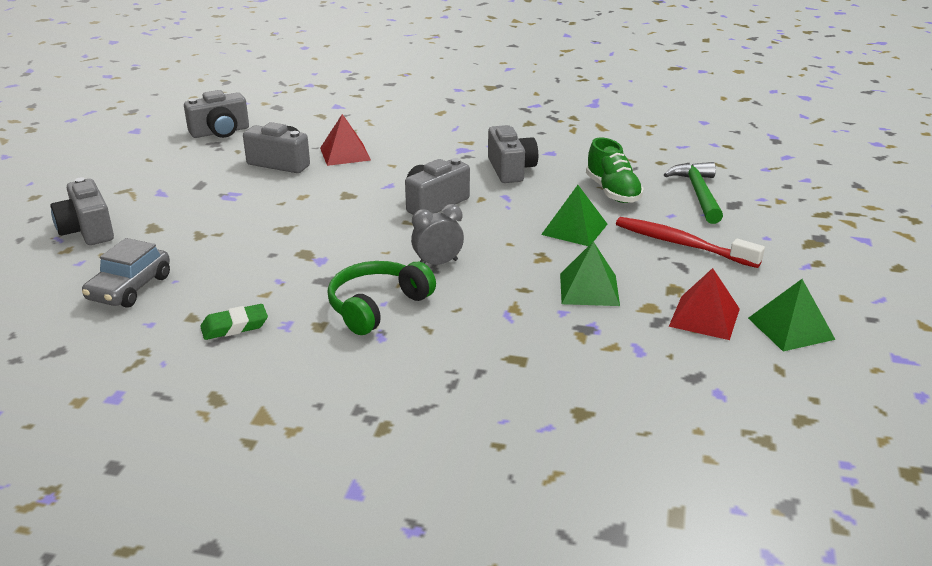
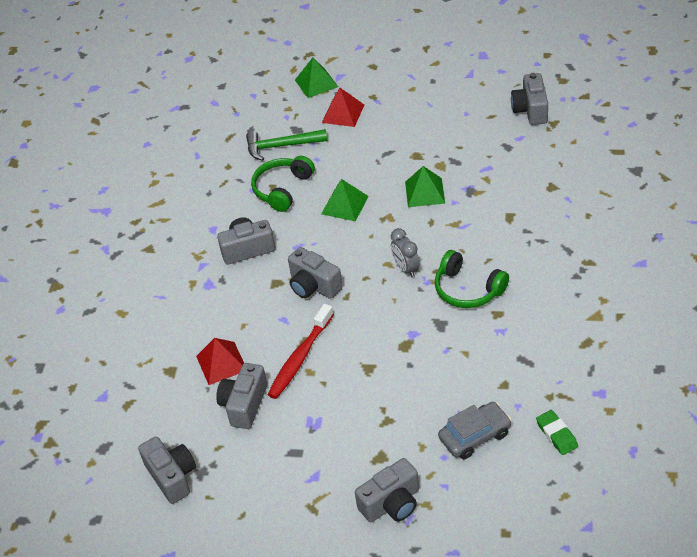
camera: 90 degrees left, 15 degrees up
(129, 288) = (475, 436): grey car -> grey car turned 45 degrees counterclockwise
(234, 326) = (509, 357): green eraser -> green eraser (556, 434)
(612, 192) = (283, 189): green shoe -> green headphones
(681, 244) = (358, 153): red toothbrush -> red toothbrush (300, 358)
(704, 317) = (446, 143): red pyramid -> red pyramid (343, 113)
(790, 328) = (450, 110): green pyramid -> green pyramid (316, 83)
(803, 417) = (530, 110): none -> grey camera

